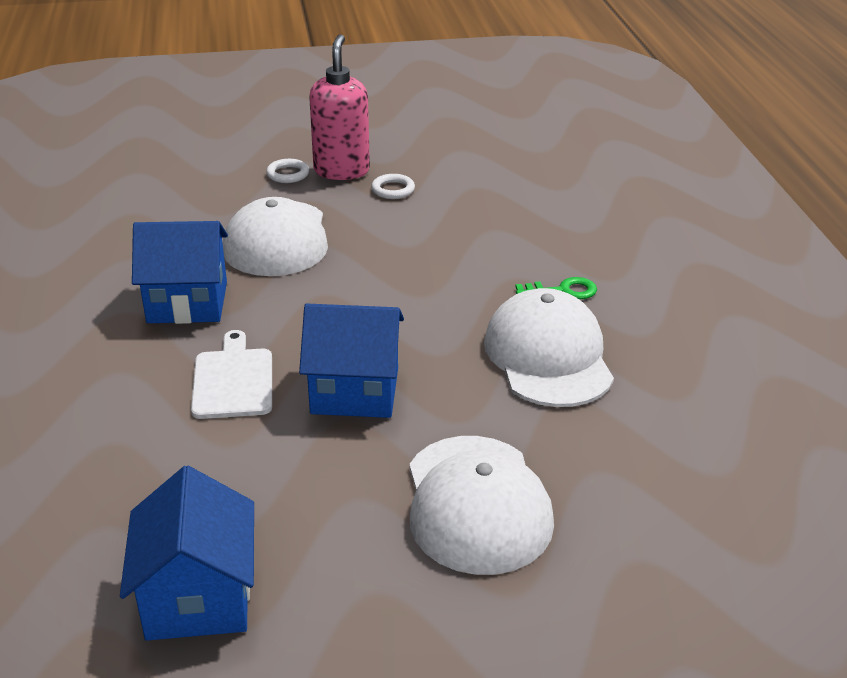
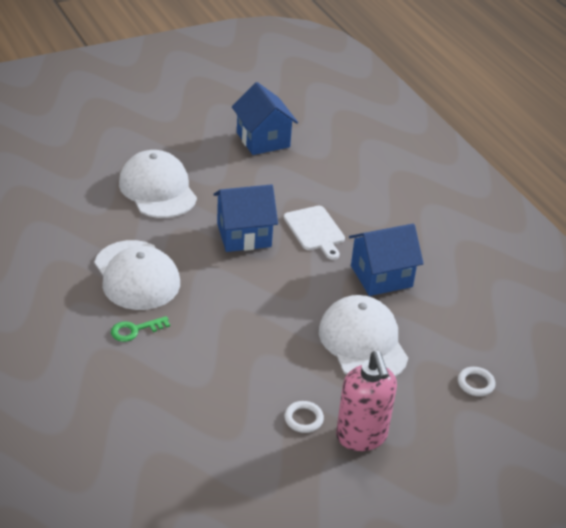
camera: 160 degrees right, 5 degrees up
(288, 174) = (405, 422): white ring -> white ring (475, 383)

